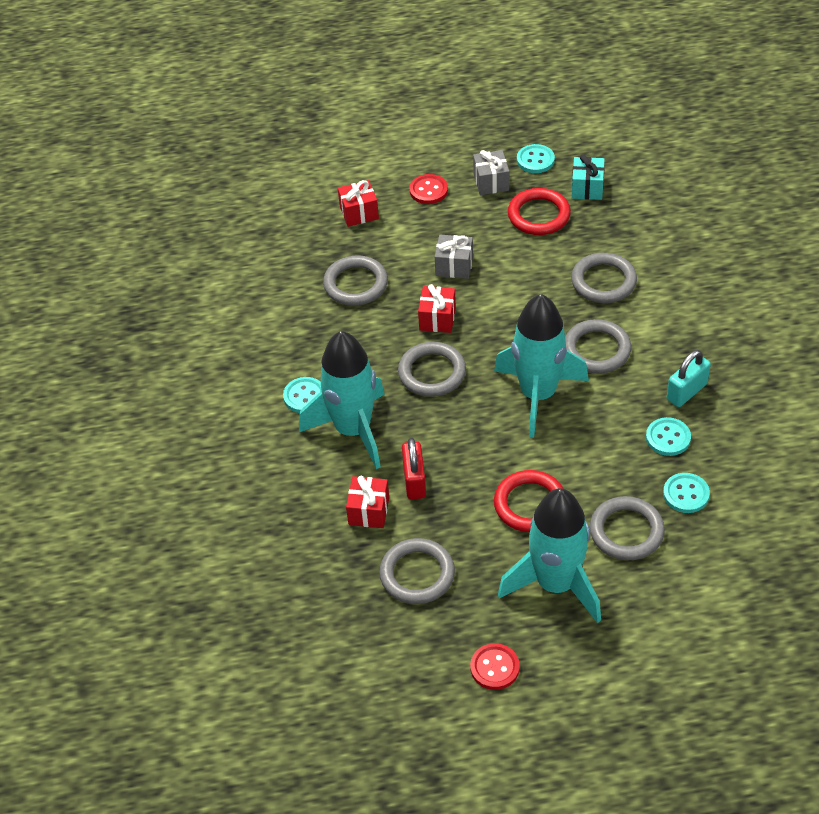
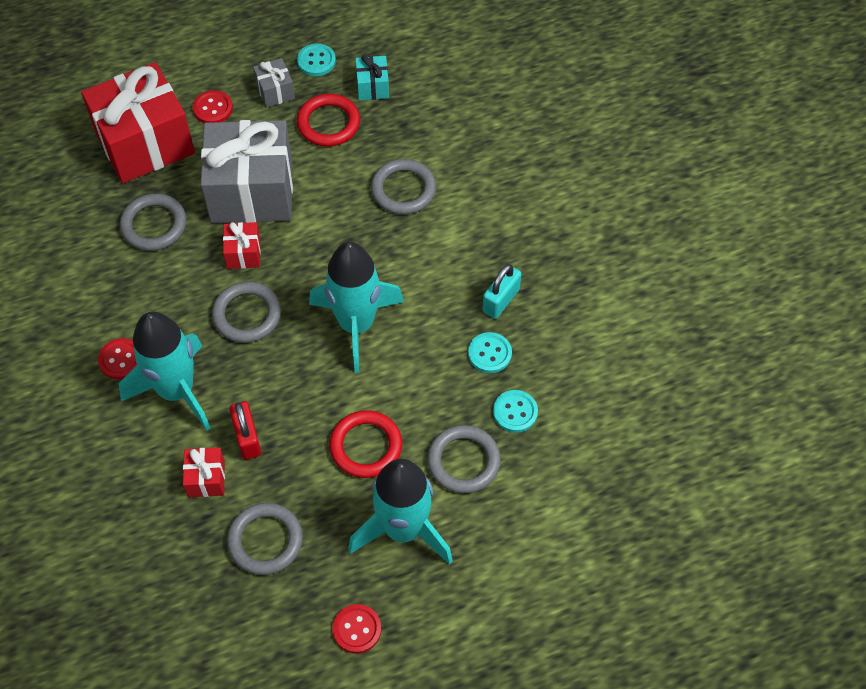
camera: 15 degrees left, 10 degrees up
(304, 396) = (121, 360): turquoise button -> red button
(359, 213) = (145, 143): red gift -> red gift, size x2.34
(454, 266) = (251, 191): grey gift -> grey gift, size x2.34
(596, 350) = (407, 267): grey ring -> none

